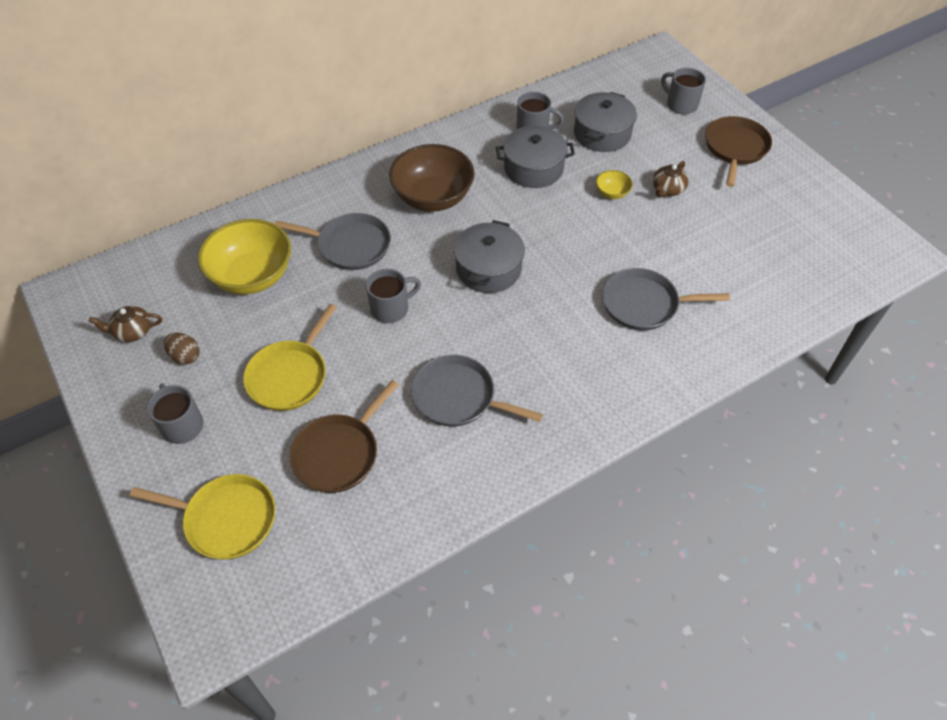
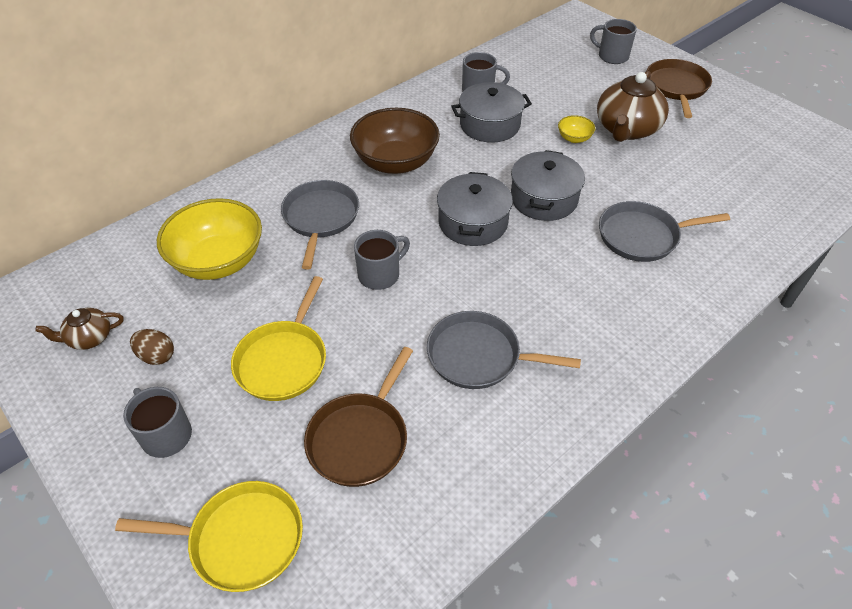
camera: 10 degrees left, 5 degrees down
(350, 245) = (320, 218): grey pan -> grey pan turned 90 degrees counterclockwise
(602, 133) = (546, 88): grey pot -> grey pot (544, 199)
(667, 190) = (626, 129): brown teapot -> brown teapot, size x1.95

